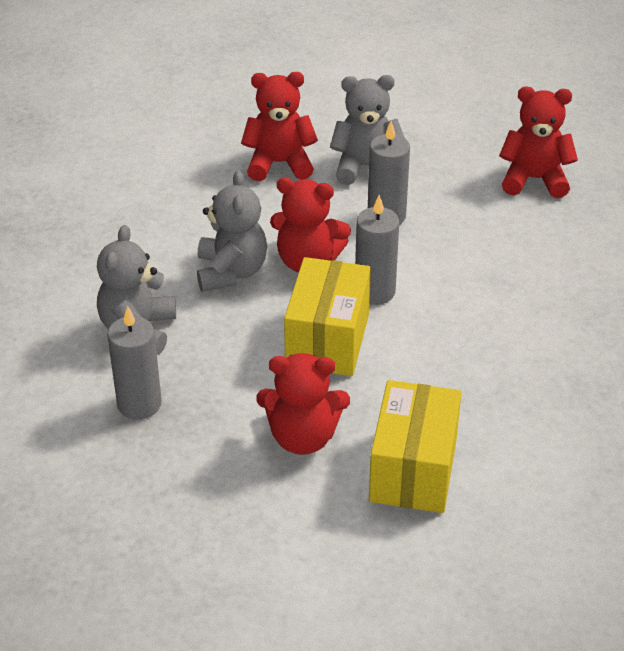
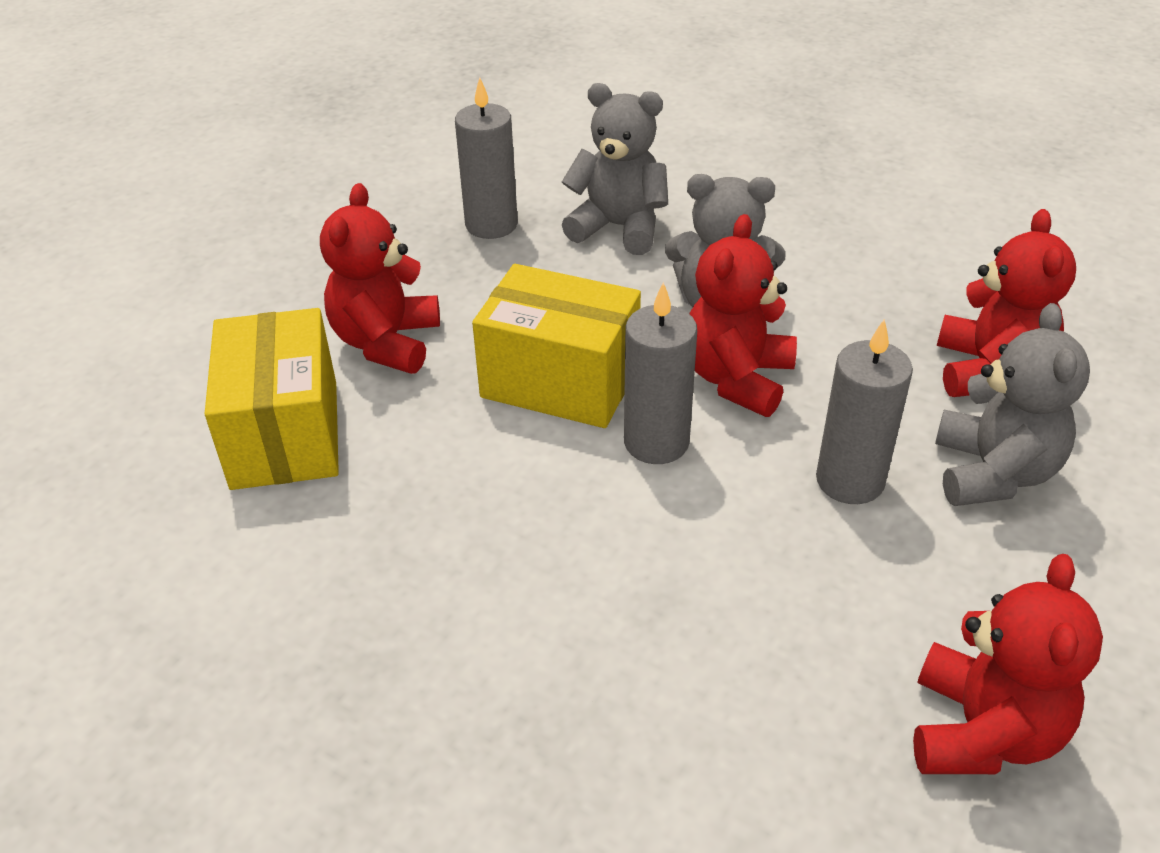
camera: 100 degrees right, 0 degrees up
(413, 469) = (285, 434): yellow box -> yellow box turned 60 degrees clockwise

